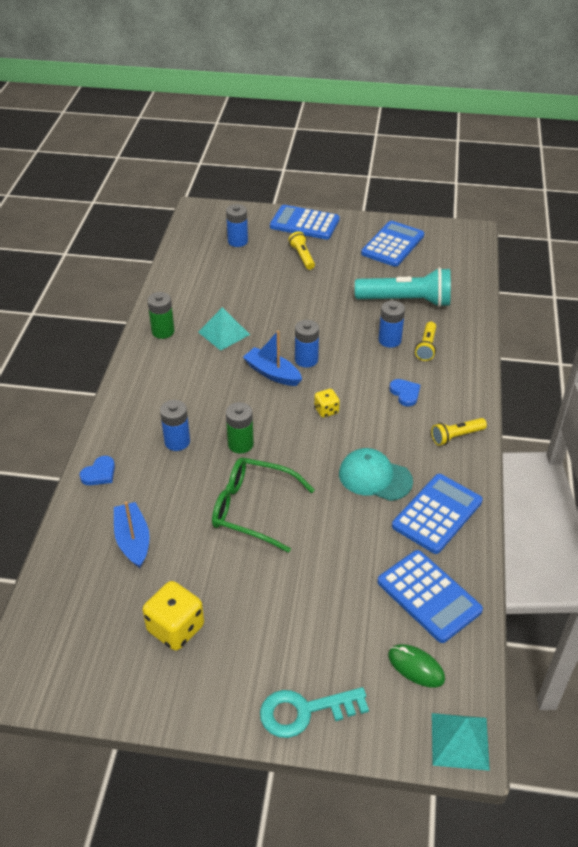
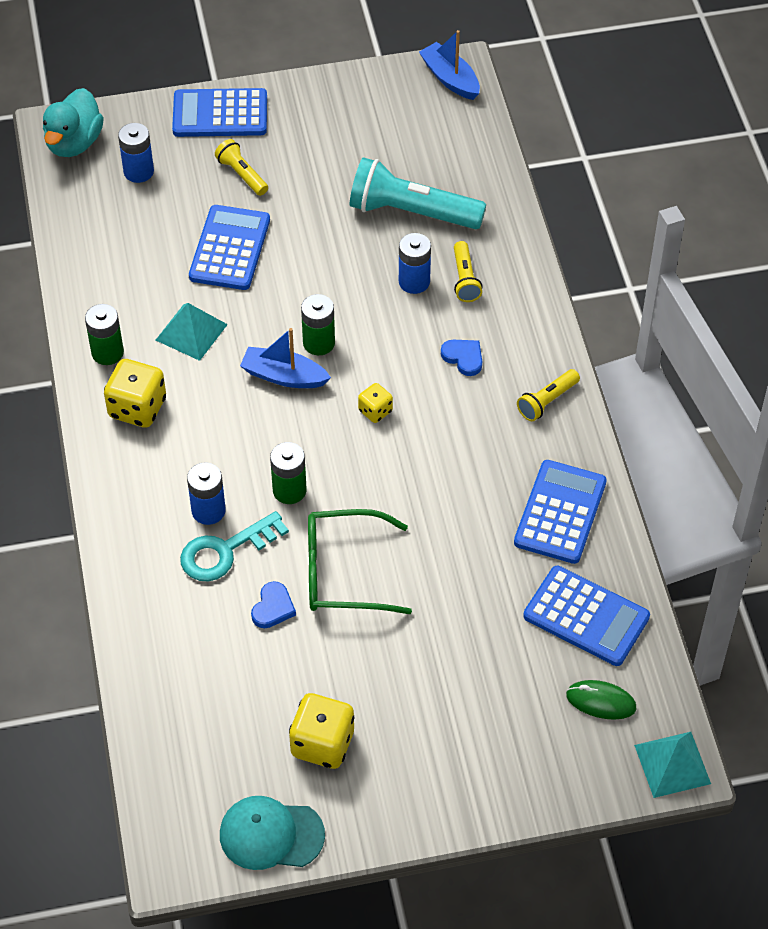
camera: 20 degrees left, 10 degrees up
(99, 473) = (133, 583): blue heart -> blue heart (273, 607)
(133, 540) = (220, 656): blue boat -> blue boat (450, 79)
(164, 367) = (137, 408): none -> yellow dice
(206, 219) = (74, 143): none -> turquoise duck
(305, 711) = (503, 787): turquoise key -> turquoise key (225, 551)
(306, 360) = (319, 343): blue battery -> green battery
(375, 477) = (471, 486): turquoise cap -> turquoise cap (271, 835)
(392, 244) = (358, 120): blue calculator -> blue calculator (230, 248)
(406, 301) = (412, 212): turquoise flashlight -> turquoise flashlight turned 150 degrees counterclockwise

